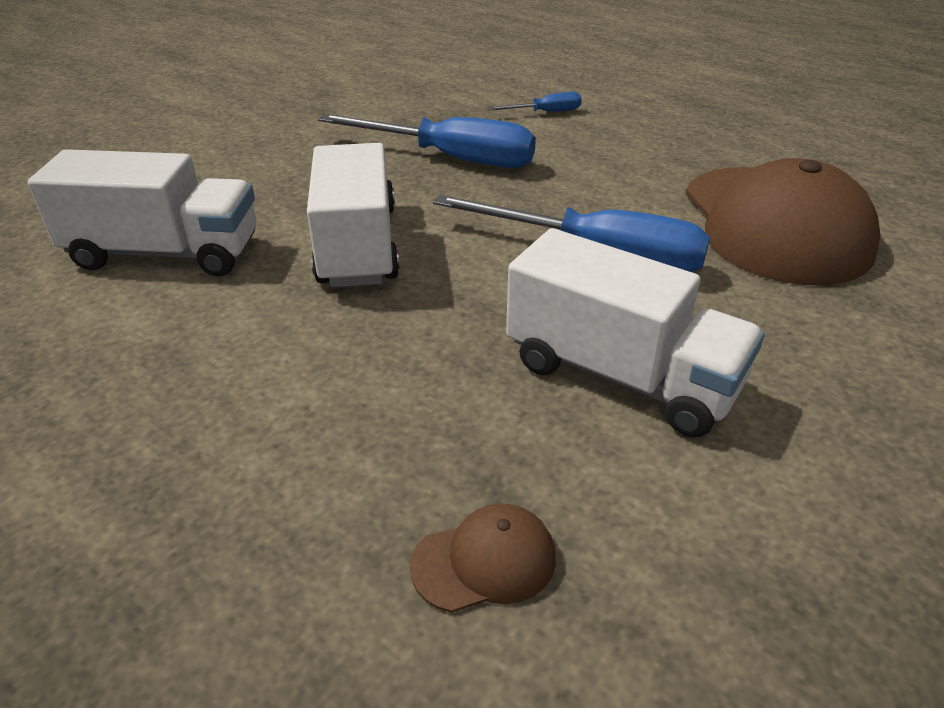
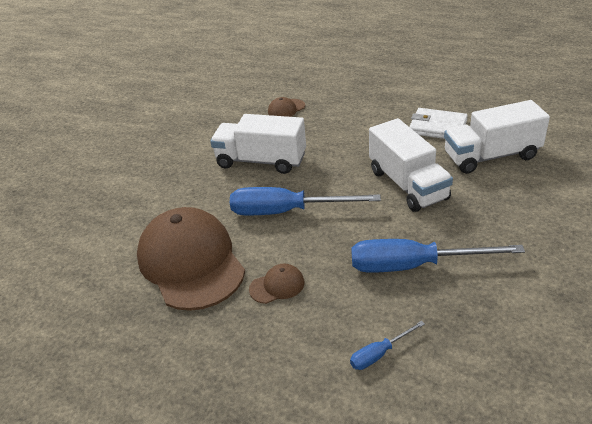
camera: 165 degrees right, 0 degrees up
(163, 342) = (437, 127): none -> white wallet
(640, 175) = (277, 286): none -> brown cap

